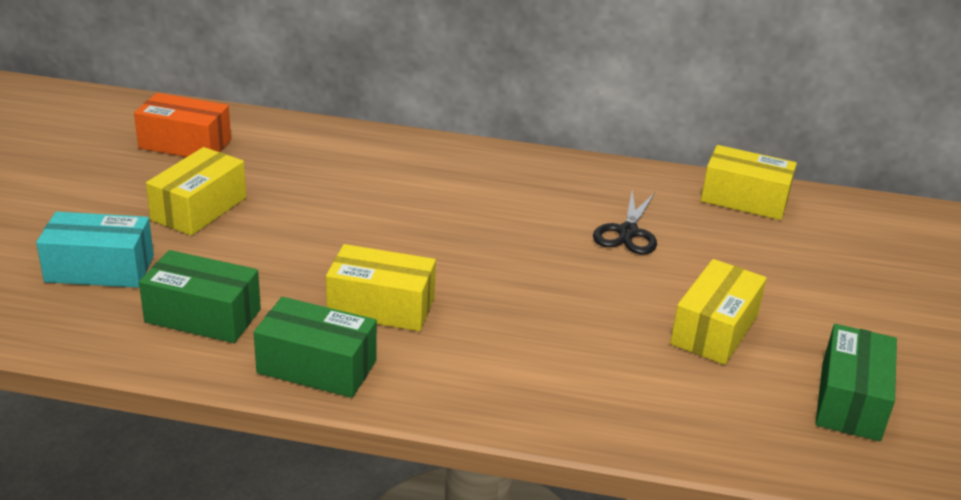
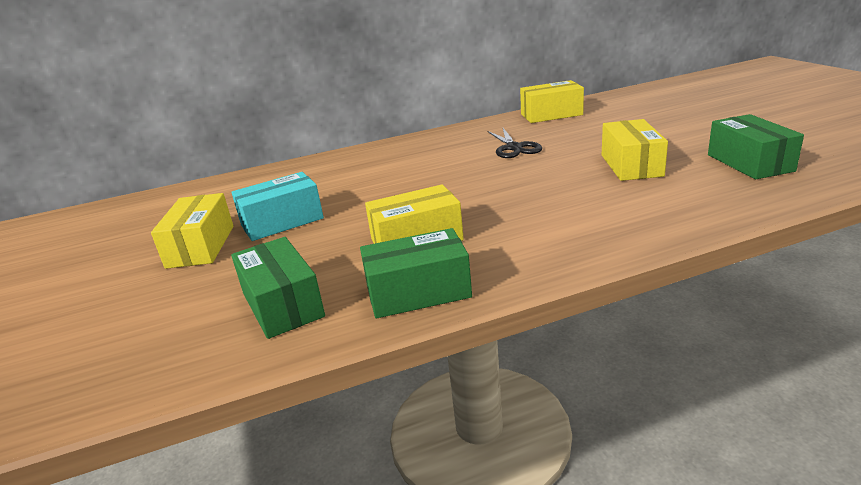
camera: 25 degrees left, 5 degrees down
(100, 269) = (149, 316): turquoise box -> turquoise box (282, 222)
(185, 144) = (147, 218): orange box -> none
(203, 316) = (282, 304): green box -> green box turned 75 degrees clockwise

